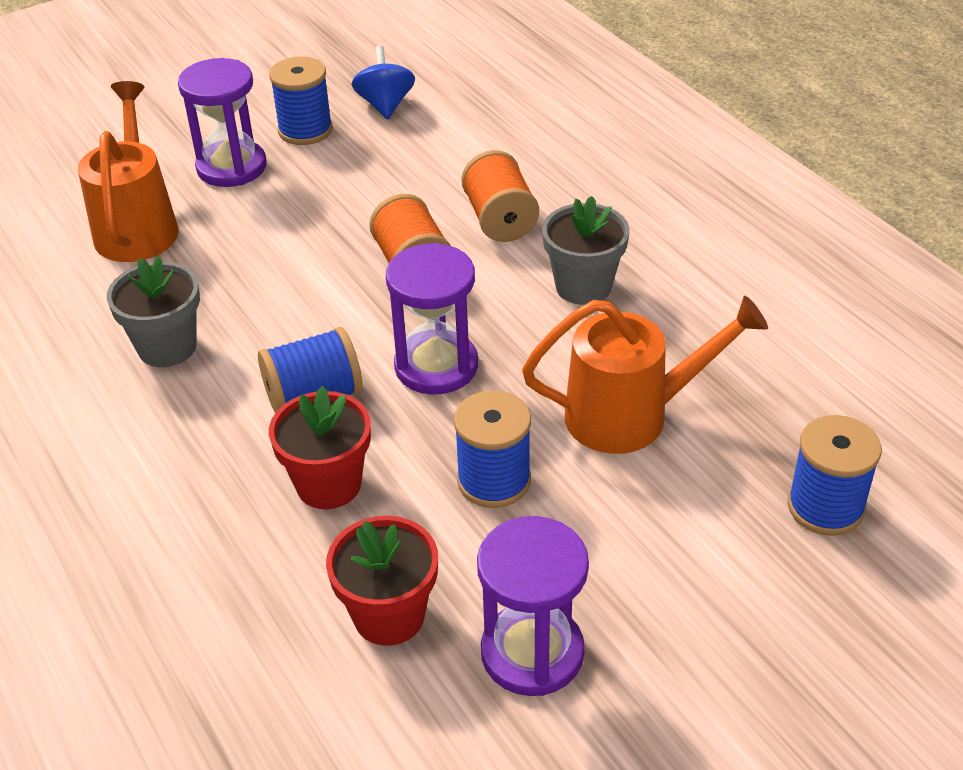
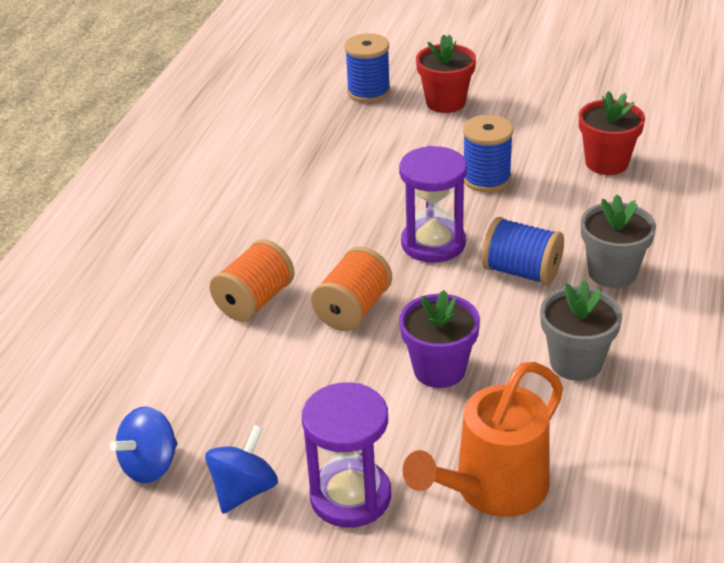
camera: 130 degrees left, 5 degrees down
(276, 270) = (439, 370): none -> purple flower pot
(305, 130) = (244, 490): blue spool -> blue spinning top
(329, 484) = (569, 225): red flower pot -> red flower pot (445, 102)
(532, 653) = (562, 121): purple hourglass -> none
(583, 286) = (288, 230): grey flower pot -> grey flower pot (612, 273)
(632, 415) = (379, 163): orange watering can -> none

